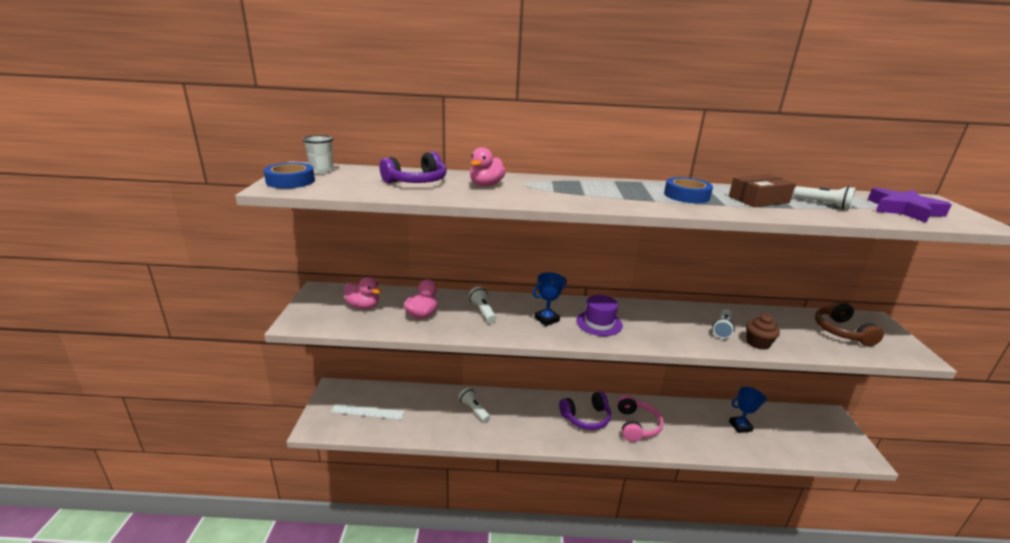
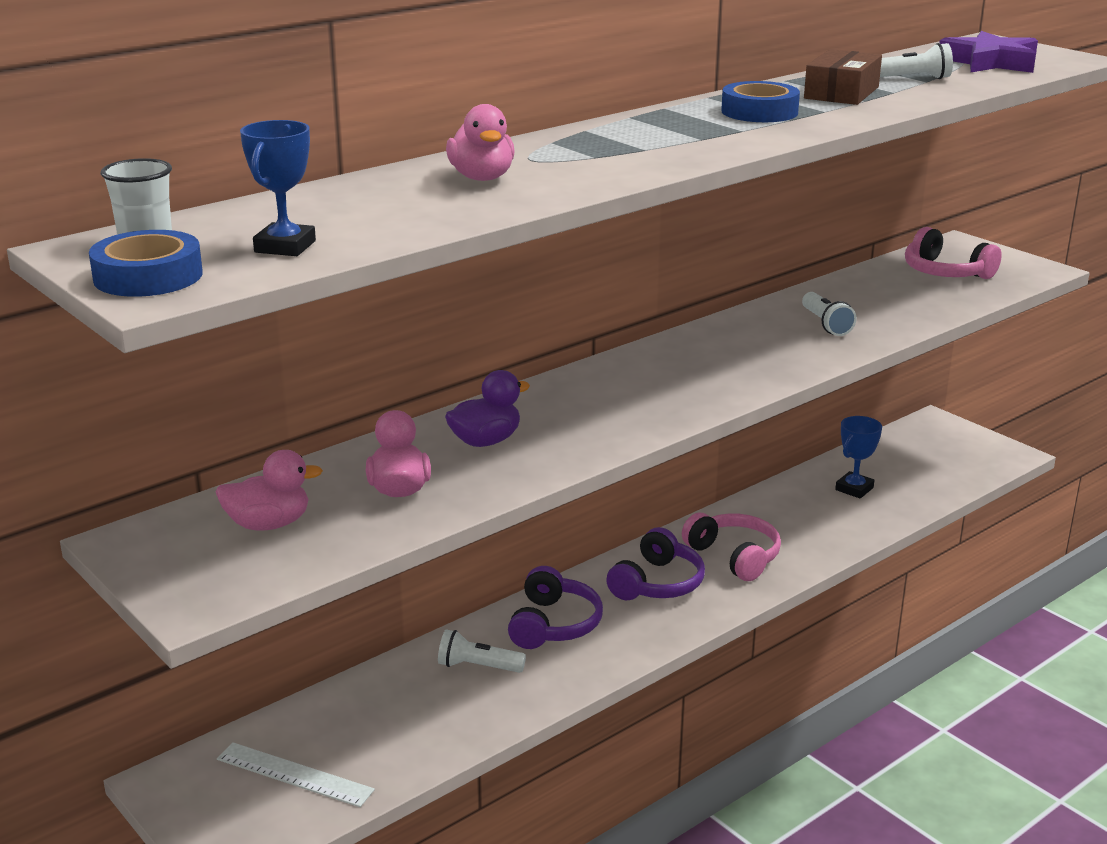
camera: 40 degrees left, 0 degrees up
(367, 412) = (294, 775): white ruler -> white ruler turned 60 degrees clockwise
(417, 181) = (364, 206): purple headphones -> purple headphones (554, 624)
(482, 311) = (485, 441): white flashlight -> purple duck
(546, 319) = (597, 410): blue trophy -> blue trophy (285, 247)
(599, 323) = (673, 383): purple hat -> none
(758, 343) = (884, 324): brown cupcake -> none
(841, 331) = (945, 272): brown headphones -> pink headphones

